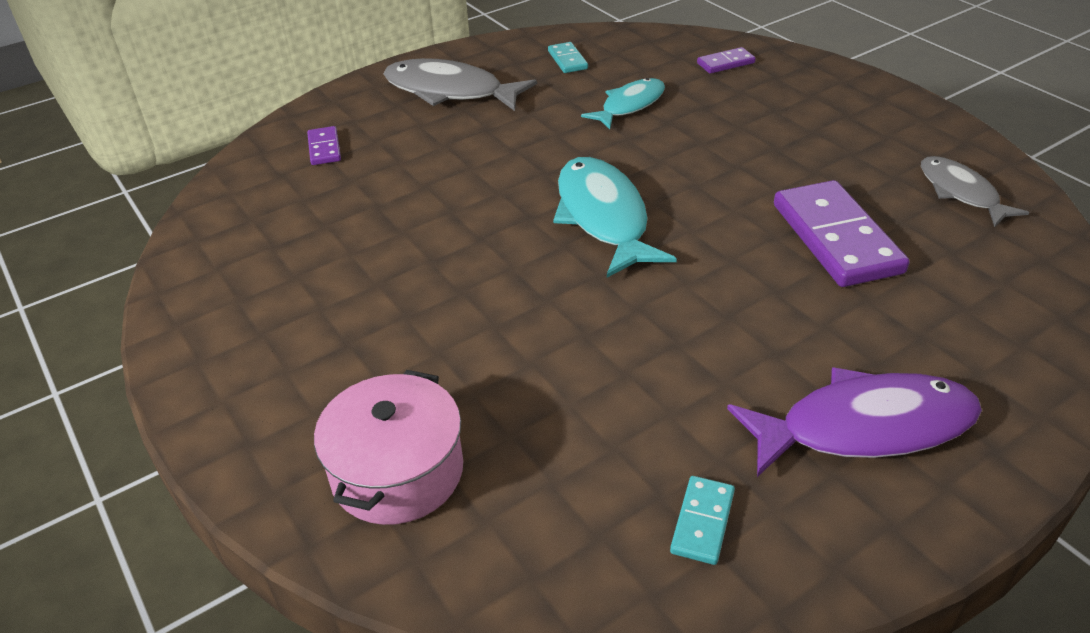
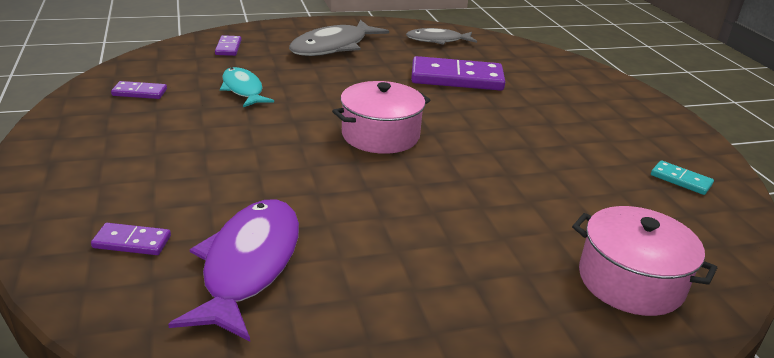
camera: 75 degrees left, 10 degrees down
(450, 91) = (115, 152): grey fish -> grey fish (333, 47)
(567, 60) = (139, 92): turquoise domino -> purple domino
(603, 217) = (380, 135): turquoise fish -> pink pot
(864, 427) = (615, 119): purple fish -> purple fish (248, 265)

